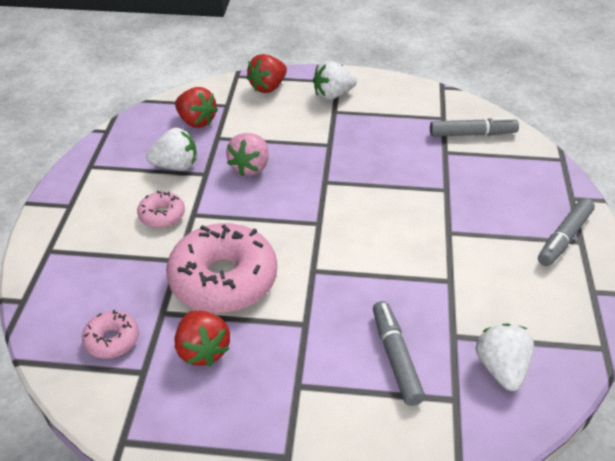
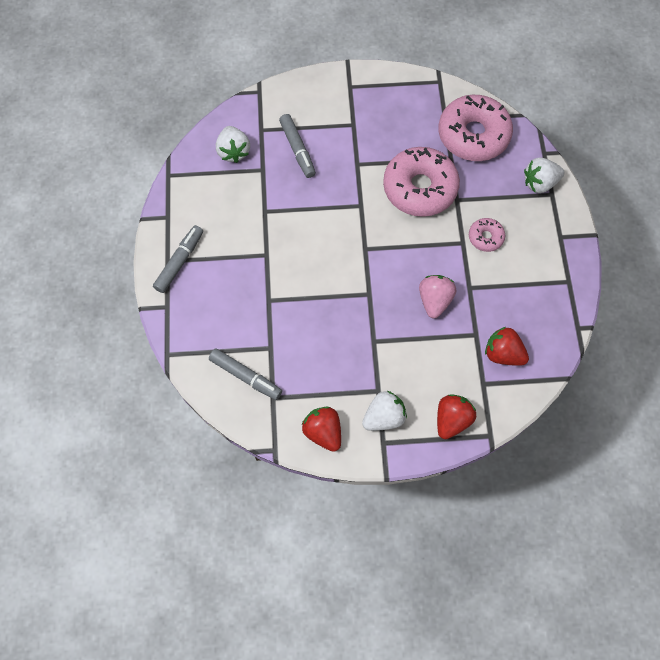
camera: 170 degrees right, 25 degrees up
(112, 340) = (473, 135): pink donut -> pink donut, size x2.13
(176, 166) = (497, 292): white strawberry -> white strawberry (539, 183)
(203, 350) = (415, 137): red strawberry -> red strawberry (323, 432)
(472, 134) = (245, 376): grey marker -> grey marker turned 135 degrees counterclockwise

